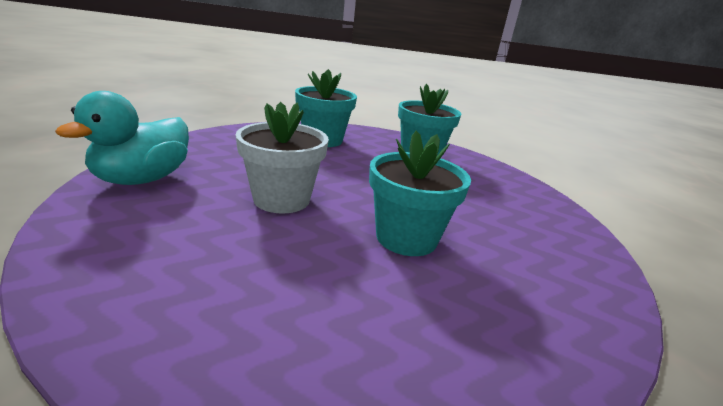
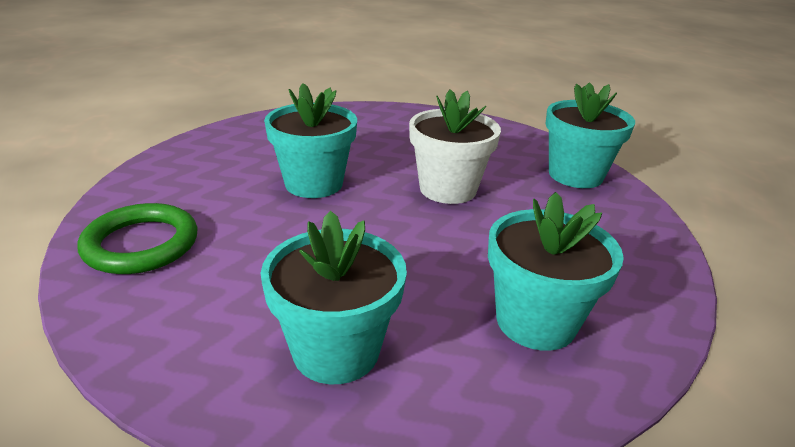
camera: 160 degrees right, 5 degrees up
(142, 179) = (575, 175): turquoise duck -> turquoise flower pot
(547, 222) = (141, 244): none -> green ring

